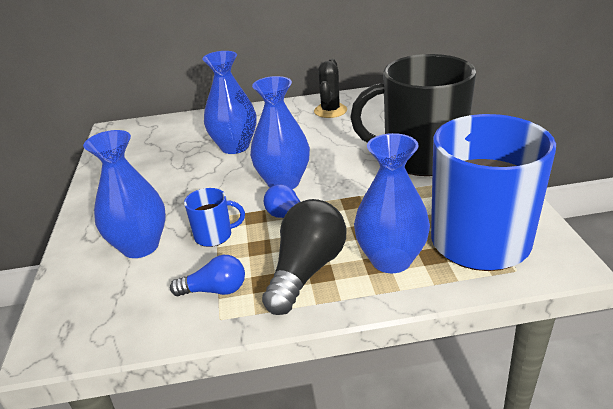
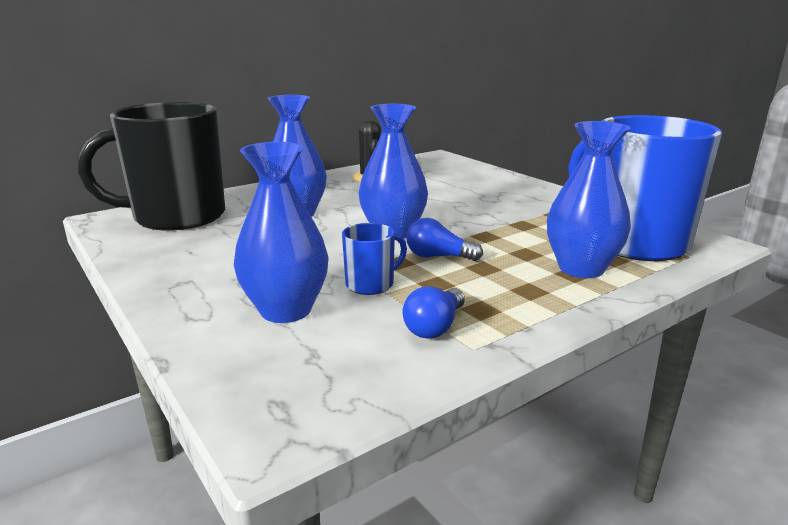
camera: 30 degrees left, 10 degrees down
(215, 290) = (435, 327): blue light bulb -> blue light bulb turned 150 degrees clockwise
(306, 271) = (513, 291): black light bulb -> none
(421, 158) = (506, 199): black mug -> black mug (176, 217)

